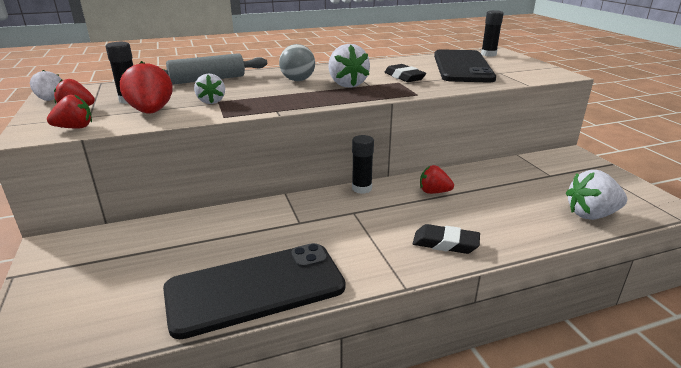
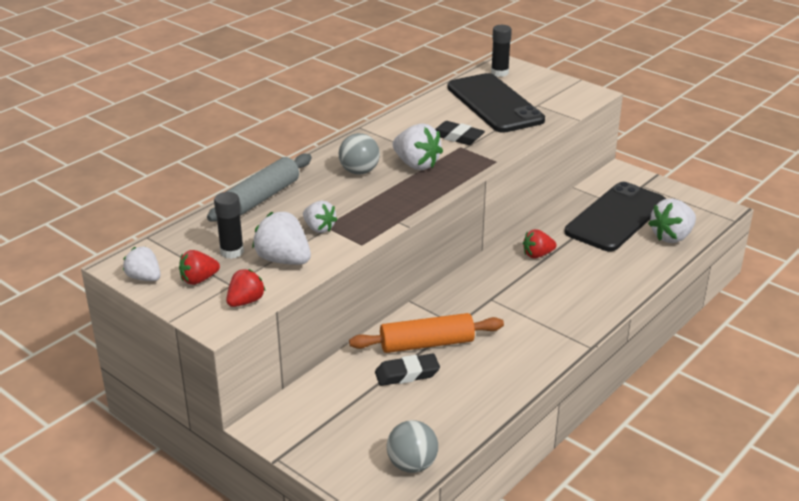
camera: 30 degrees left, 5 degrees up
(92, 335) = (412, 465): none -> grey ball
(151, 112) = (283, 260): red strawberry -> white strawberry
(255, 229) = (426, 344): none -> orange rolling pin
(255, 288) = (486, 389): black phone -> black phone (615, 217)
(361, 188) = (473, 272): black glue stick -> none
(445, 243) = (587, 301): black eraser -> black eraser (407, 374)

